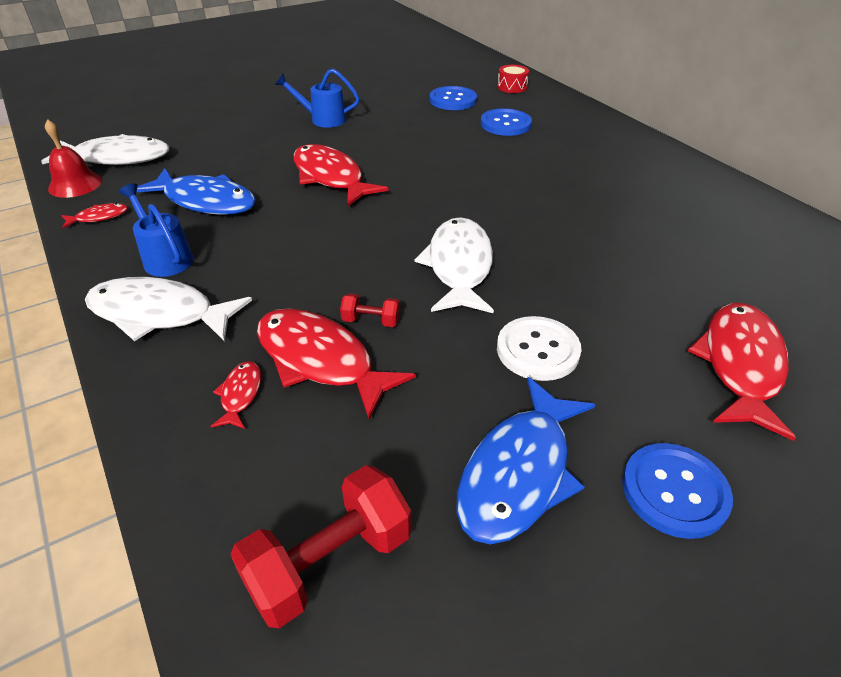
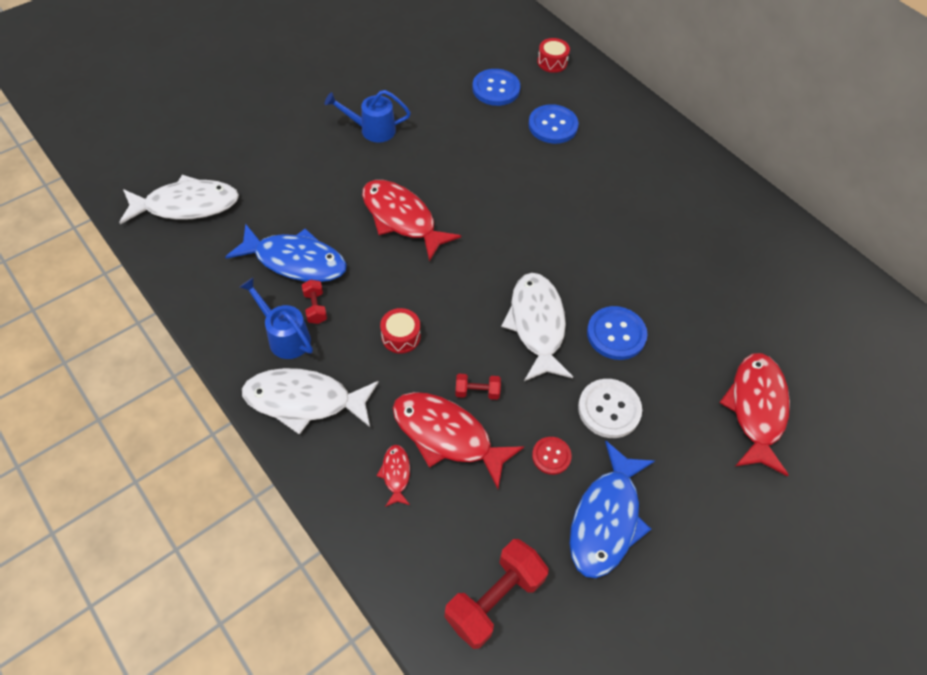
camera: 10 degrees left, 15 degrees up
(75, 184) = (162, 247): red bell -> none
(99, 217) = (205, 290): red fish -> none
(210, 237) = (315, 307): none -> red dumbbell
(296, 266) = (401, 336): none -> red drum
(452, 393) = (551, 456): none -> red button
(674, 491) = (708, 522): blue button -> blue button (616, 334)

